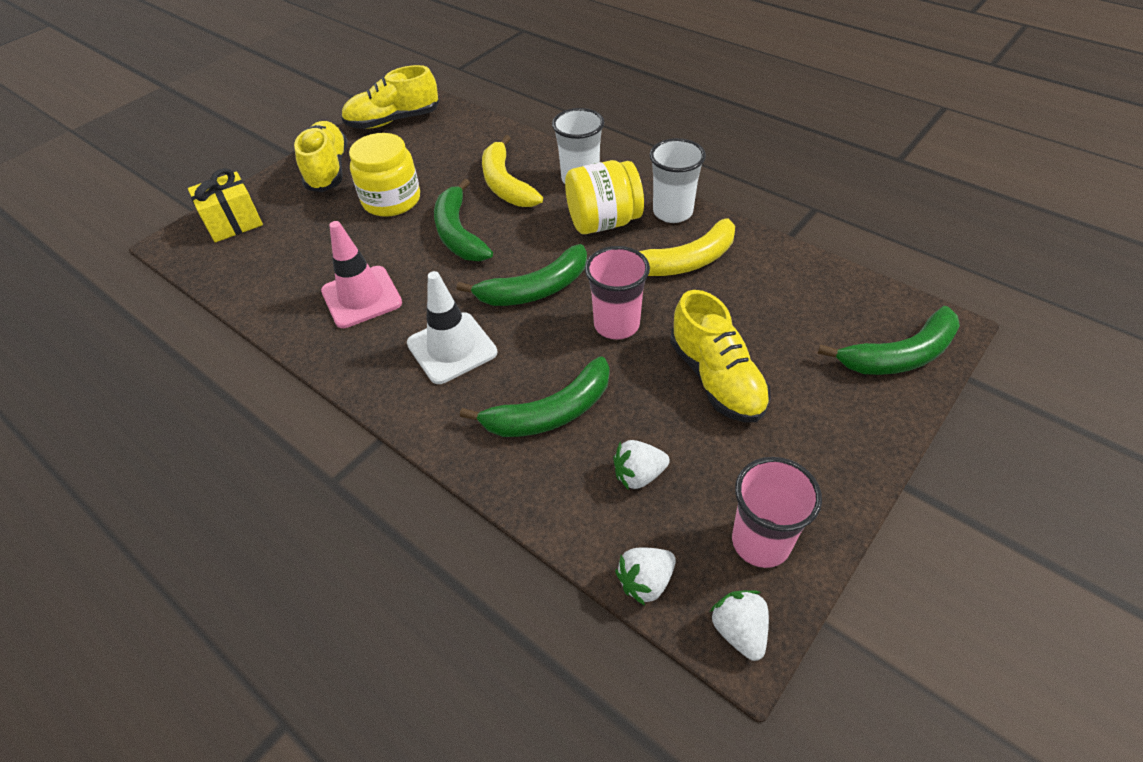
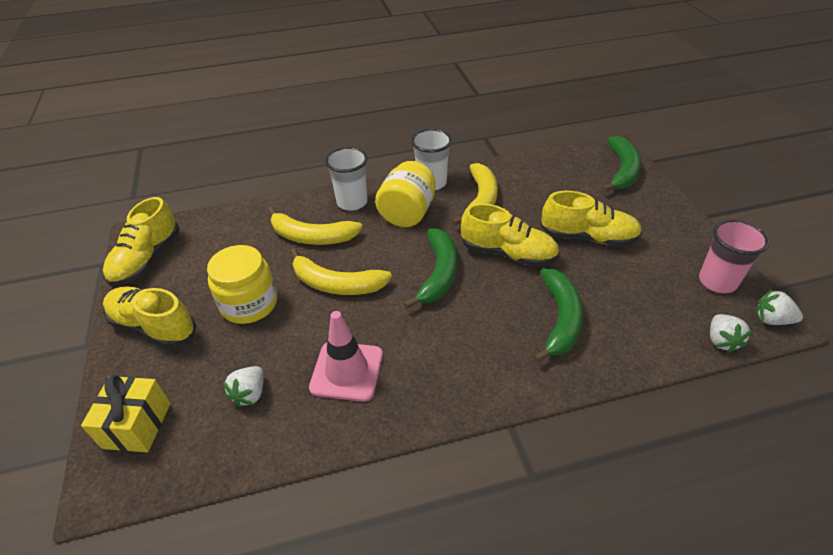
camera: 55 degrees left, 5 degrees down
(452, 348) = (456, 341): white traffic cone -> none
(458, 233) = (336, 284): green banana -> yellow banana
(616, 325) = (508, 253): pink cup -> yellow shoe
(638, 475) = (640, 305): white strawberry -> white strawberry (250, 394)

